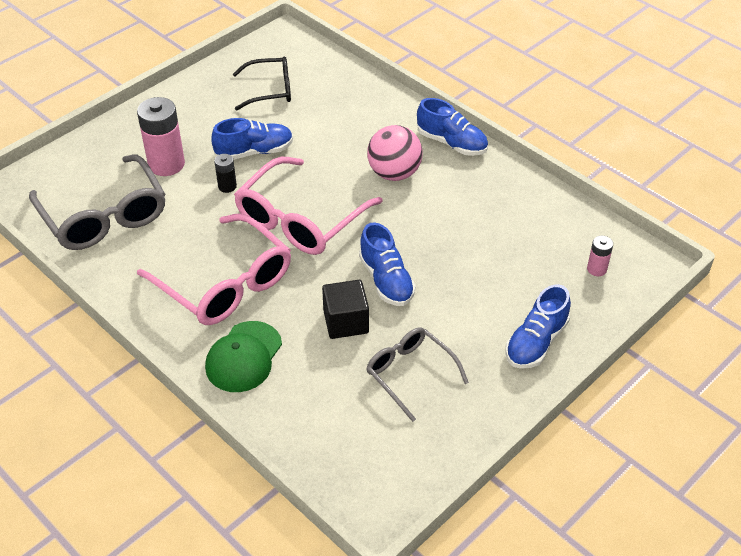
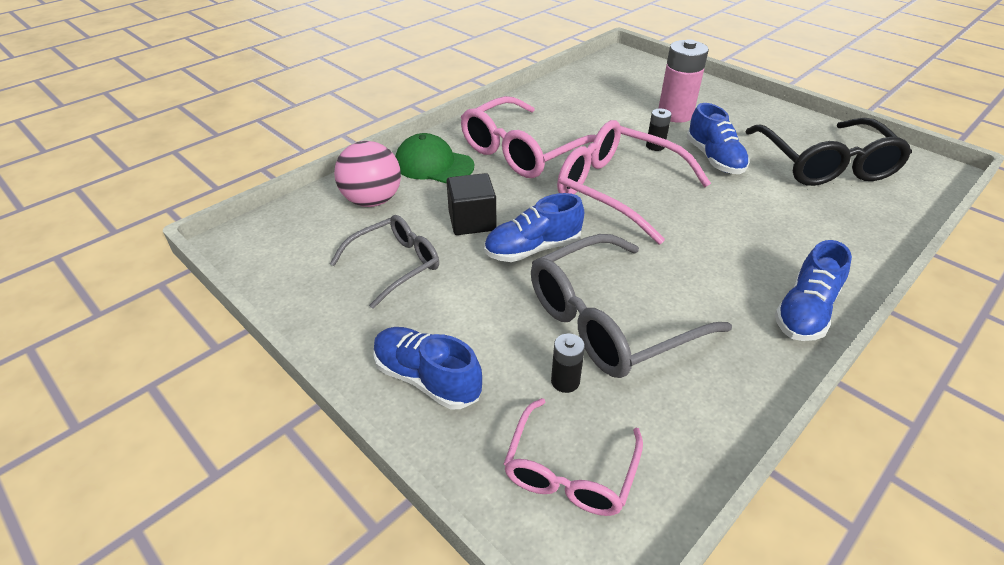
camera: 90 degrees right, 5 degrees down
(104, 216) = (599, 92): grey glasses -> grey glasses (610, 320)
(270, 90) = (824, 164): black glasses -> black glasses, size x1.65
(394, 173) = (718, 256): pink ball -> pink ball (372, 200)
(528, 267) = (565, 381): none -> black battery
(596, 269) = (570, 470): pink battery -> pink glasses

